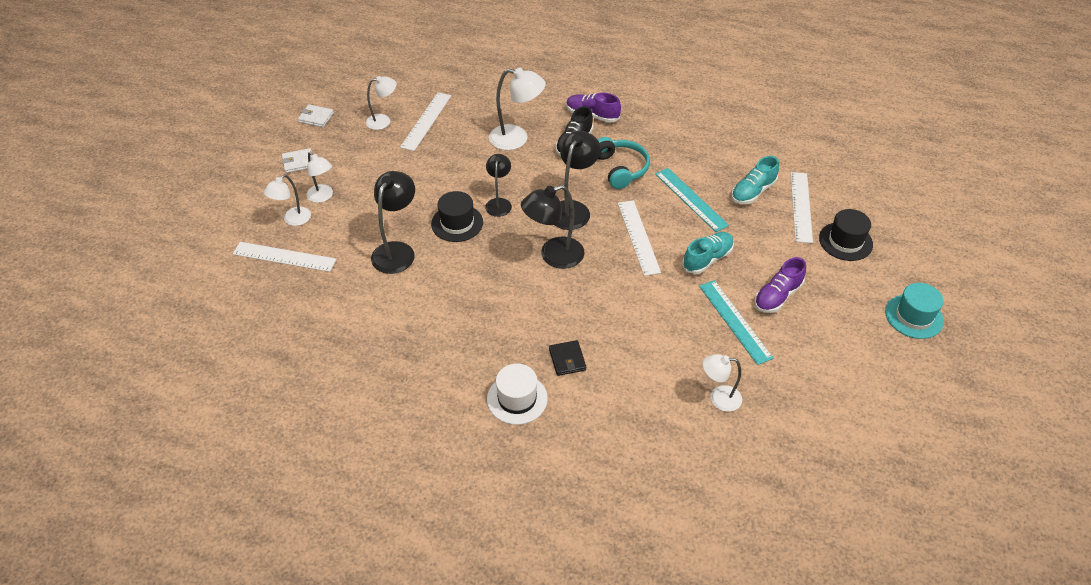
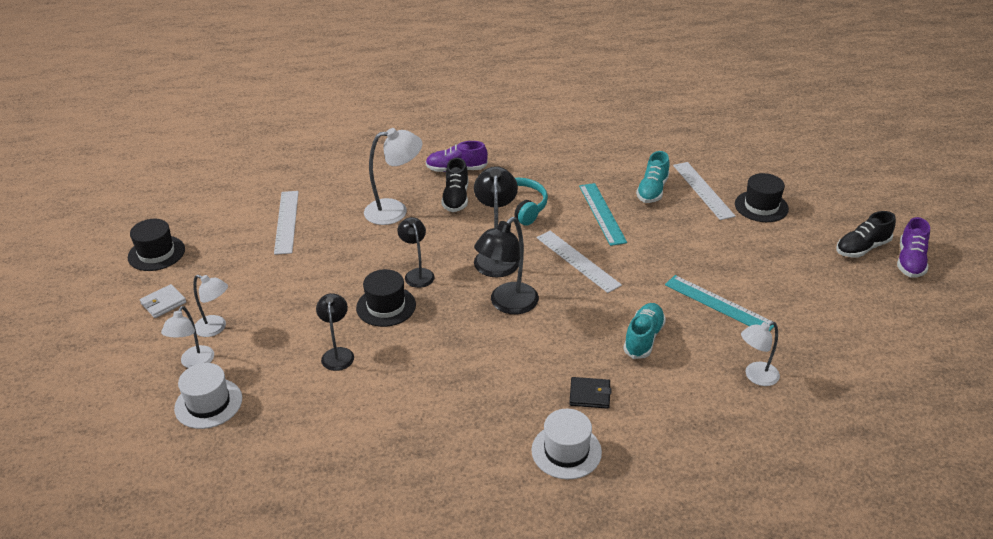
camera: 25 degrees left, 10 degrees down
(284, 257) = (208, 403): white ruler -> white hat
(316, 117) = (156, 253): white wallet -> black hat
(383, 121) = (238, 235): white lamp -> none
(397, 251) = (338, 354): black lamp -> black lamp, size x0.64
(567, 359) = (590, 395): black wallet -> black wallet turned 45 degrees counterclockwise
(691, 199) = (602, 213): turquoise ruler -> turquoise ruler turned 45 degrees clockwise
(707, 259) = (654, 259): turquoise shoe -> turquoise shoe (643, 338)
(777, 296) = (739, 270): purple shoe -> purple shoe (910, 261)
(914, 316) = (862, 248): turquoise hat -> black shoe

